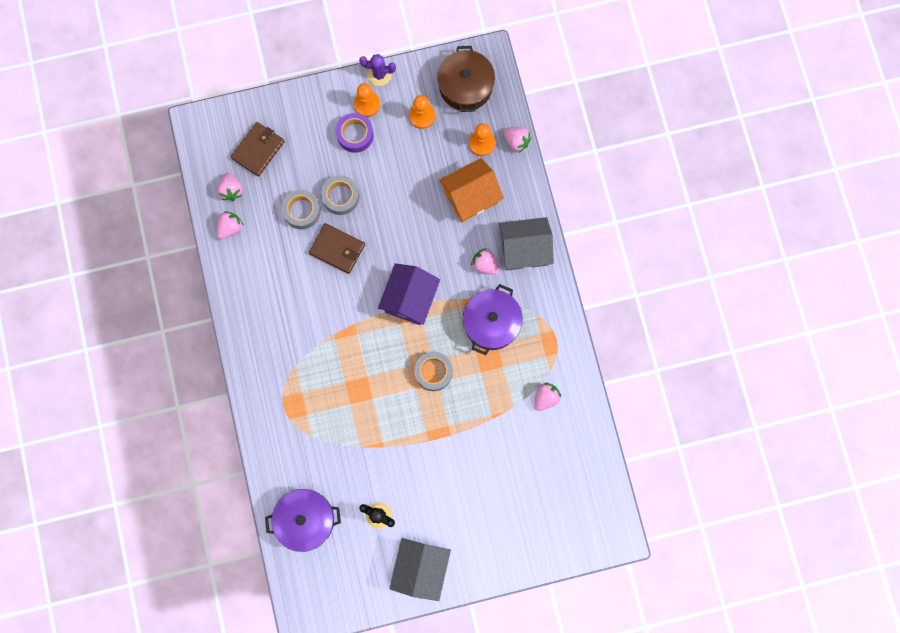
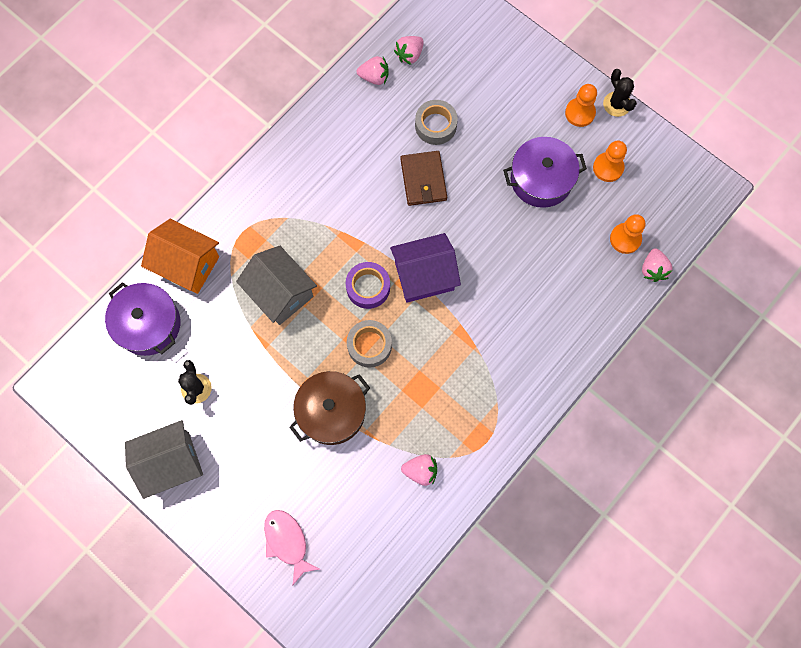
camera: 55 degrees right, 5 degrees down
(258, 150) = (464, 51): brown wallet -> none
(340, 197) = (475, 149): grey tape -> none
(355, 135) = (543, 122): purple tape -> purple tape (368, 287)
(379, 74) = (616, 104): purple cactus -> black cactus
(466, 86) = (668, 187): brown pot -> brown pot (331, 412)
(471, 196) = (565, 264): orange house -> orange house (187, 264)
(485, 265) = (509, 322): pink strawberry -> none
(491, 323) = (457, 367): purple pot -> purple pot (541, 179)
(524, 249) = (552, 349): grey house -> grey house (280, 293)
(532, 521) = (287, 542): none -> pink fish

